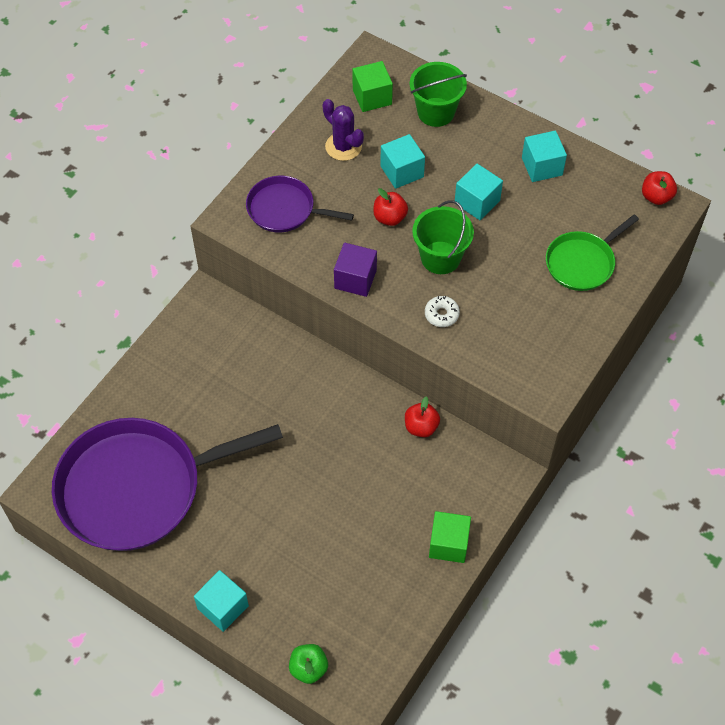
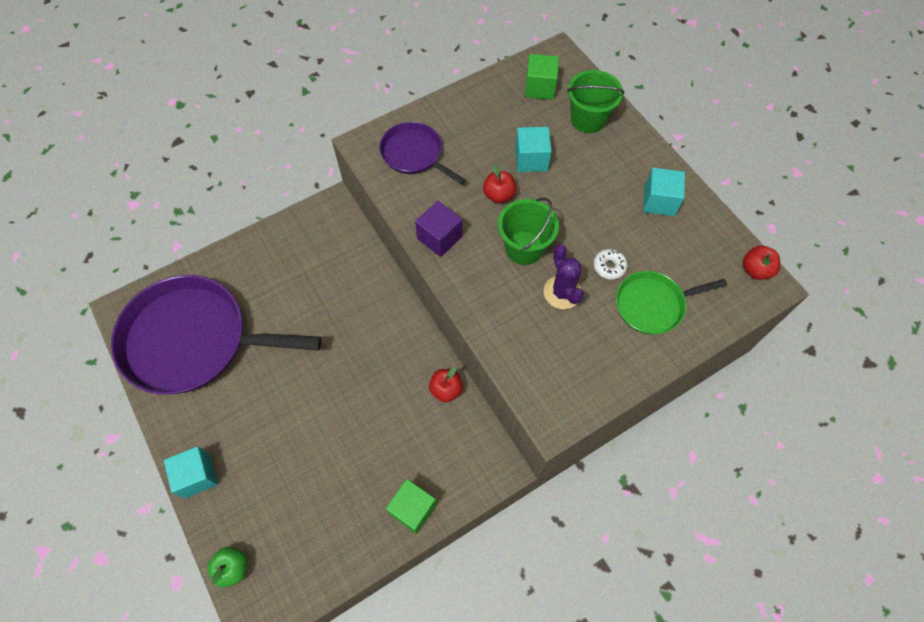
camera: 25 degrees right, 5 degrees up
(343, 146) = (493, 120): purple cactus -> purple cactus (562, 292)
(441, 314) = (497, 300): white donut -> white donut (609, 266)
(477, 202) = (583, 210): turquoise cube -> none

